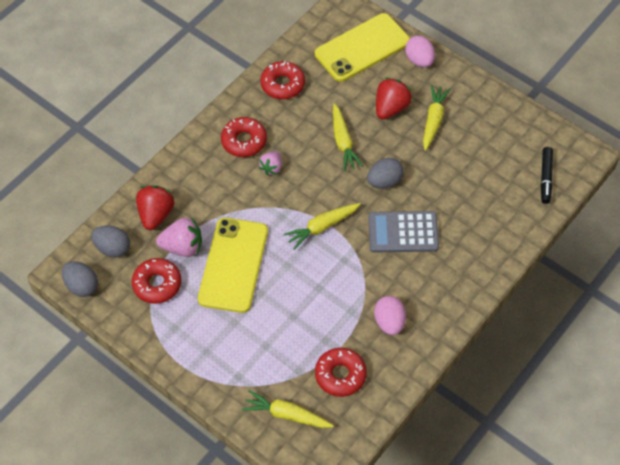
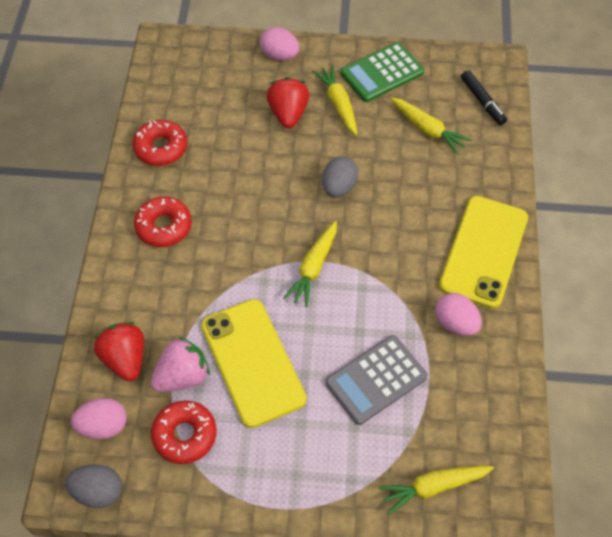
camera: 35 degrees left, 0 degrees up
(113, 248) = (103, 426): grey egg -> pink egg
(271, 168) = (214, 237): pink strawberry -> none
(340, 375) = (452, 408): red donut -> none
(343, 142) = (268, 171): yellow carrot -> yellow carrot (427, 129)
(362, 48) = (214, 71): yellow phone -> yellow phone (484, 251)
(403, 232) = (396, 226): grey calculator -> grey calculator (376, 380)
(486, 114) = (382, 73): none -> green calculator

